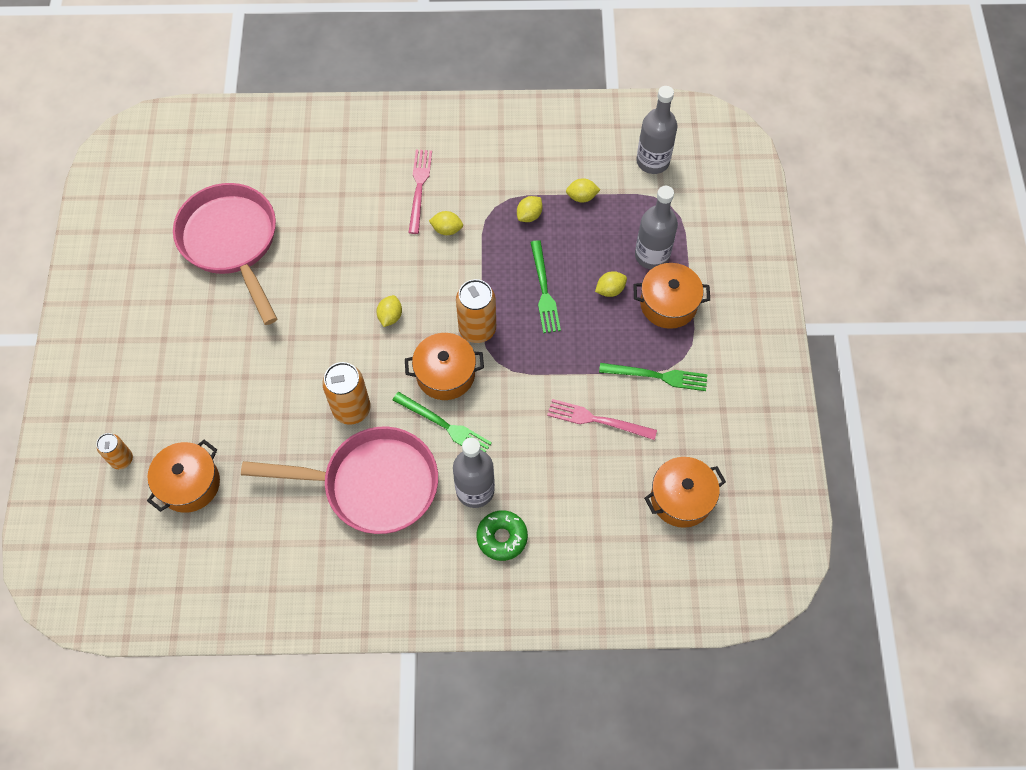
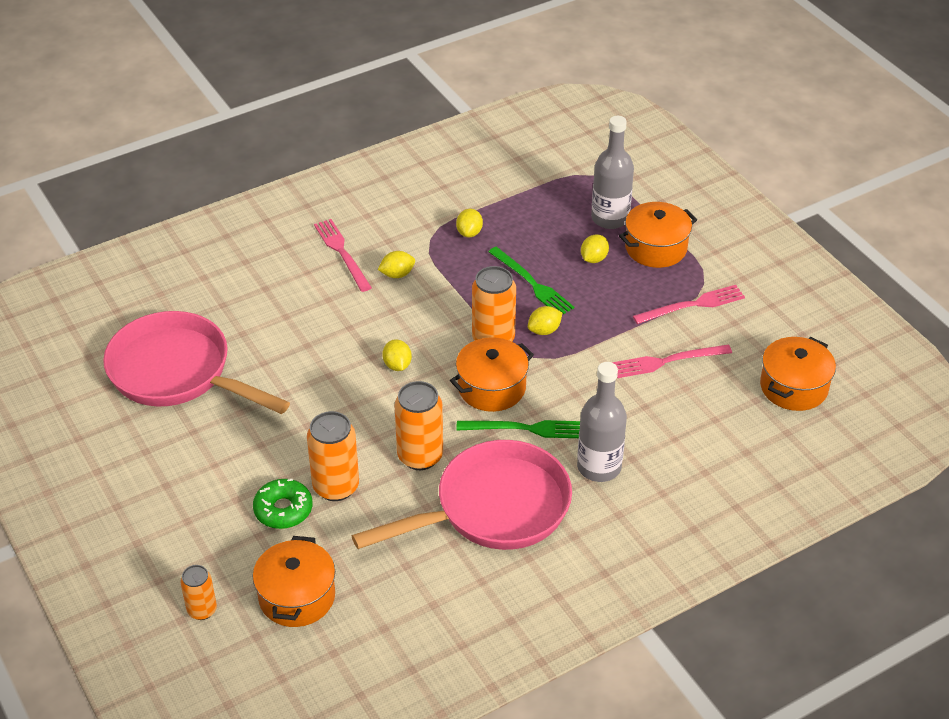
camera: 30 degrees left, 20 degrees down
(275, 404) = (336, 487): none -> orange can
(502, 537) = (657, 492): green donut -> green donut (283, 510)
(582, 197) = (507, 200): yellow lemon -> yellow lemon (544, 330)
(652, 161) = (551, 149): grey bottle -> none
(657, 376) = (692, 305): green fork -> pink fork

